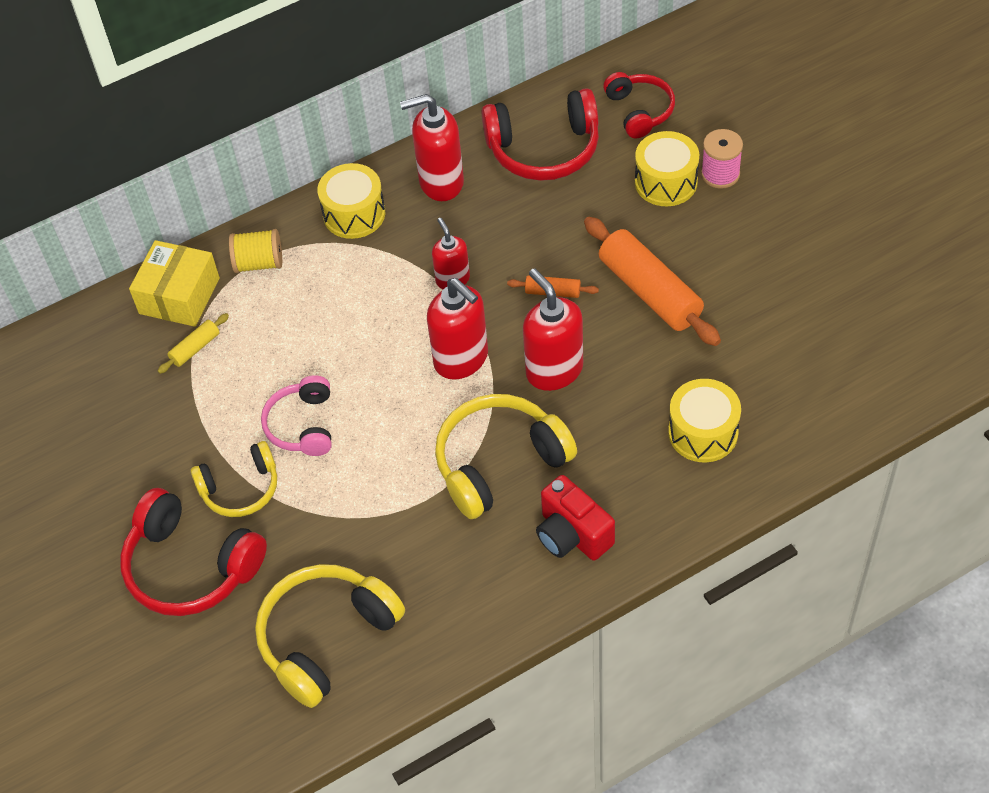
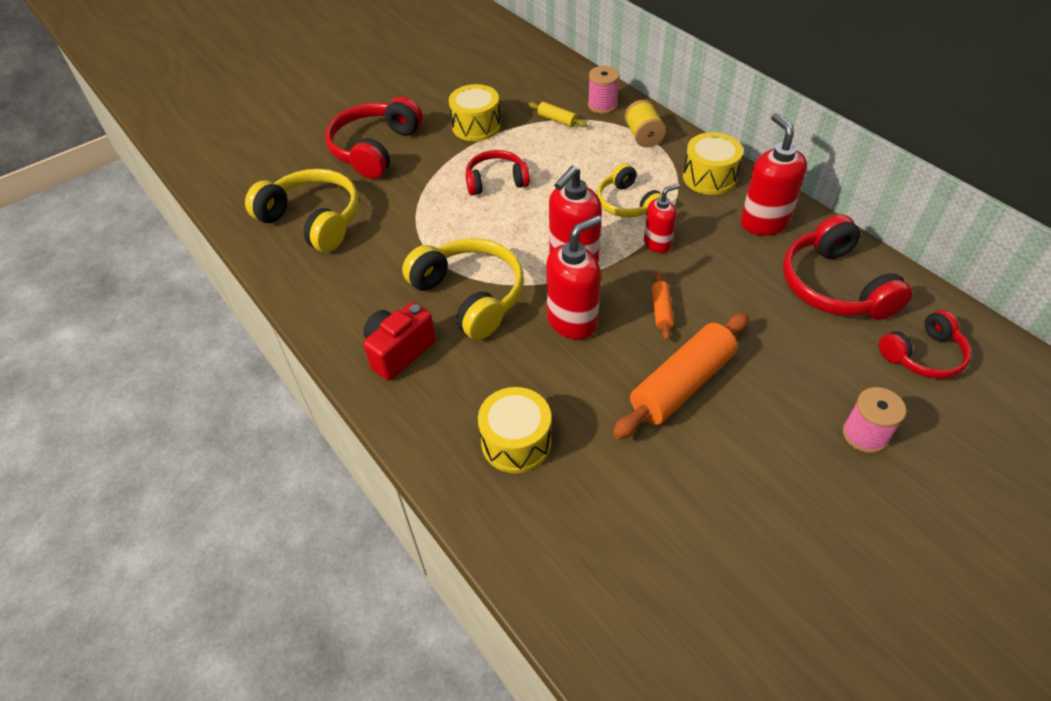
camera: 80 degrees right, 5 degrees down
(179, 296) = (602, 105): yellow box -> pink spool
(240, 488) = (439, 160): yellow headphones -> yellow headphones (627, 203)
(303, 425) = (496, 181): pink headphones -> red headphones
(666, 182) = (832, 386): yellow drum -> yellow drum (476, 126)

